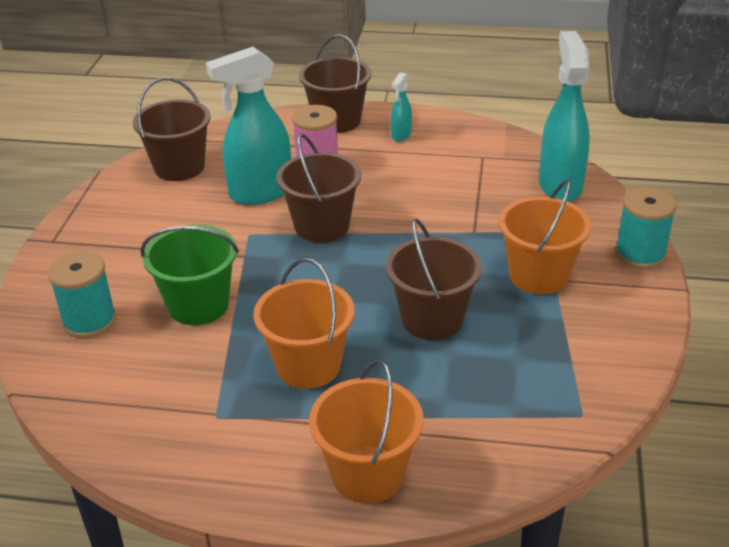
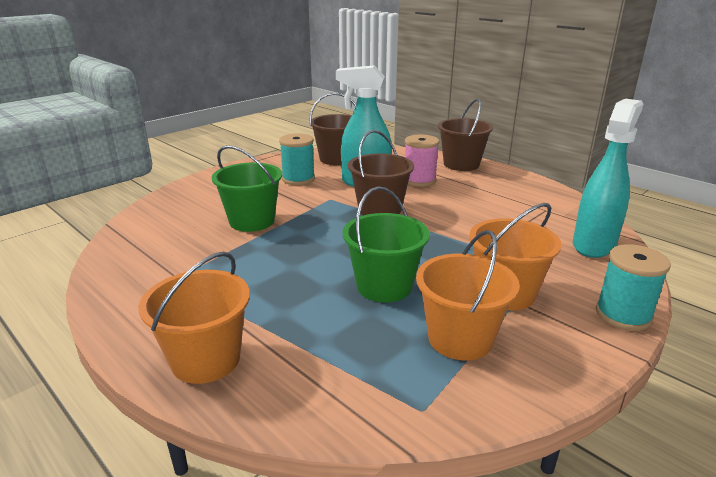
camera: 35 degrees right, 10 degrees down
(89, 321) = (189, 207): turquoise spool -> turquoise spool (298, 179)
(308, 365) = (265, 277): orange bucket -> orange bucket (460, 339)
(401, 135) = (496, 182): turquoise spray bottle -> none
(432, 319) = (384, 286): brown bucket -> green bucket

